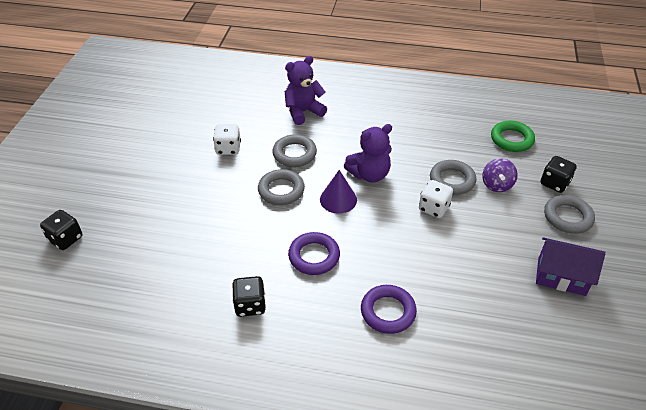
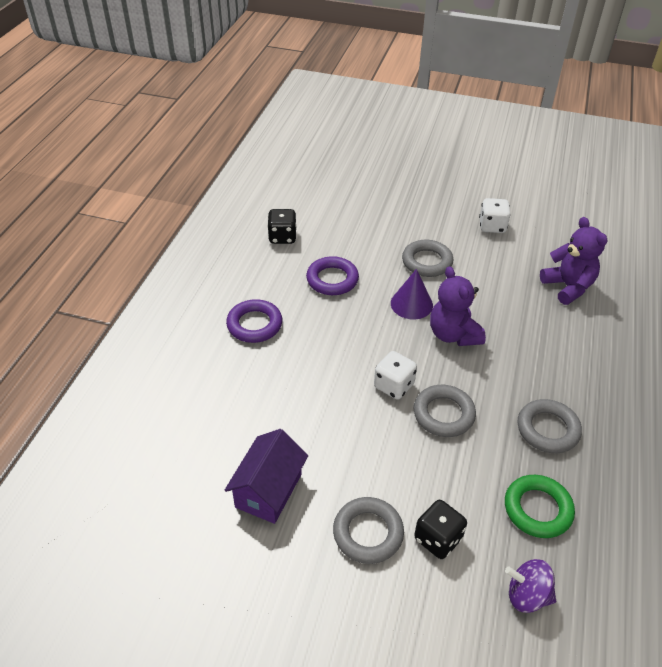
camera: 95 degrees right, 0 degrees up
(66, 239) = (371, 140): black dice -> none
(294, 154) = (487, 275): grey ring -> grey ring (547, 429)
(496, 185) = (434, 463): purple spinning top -> purple spinning top (527, 595)

